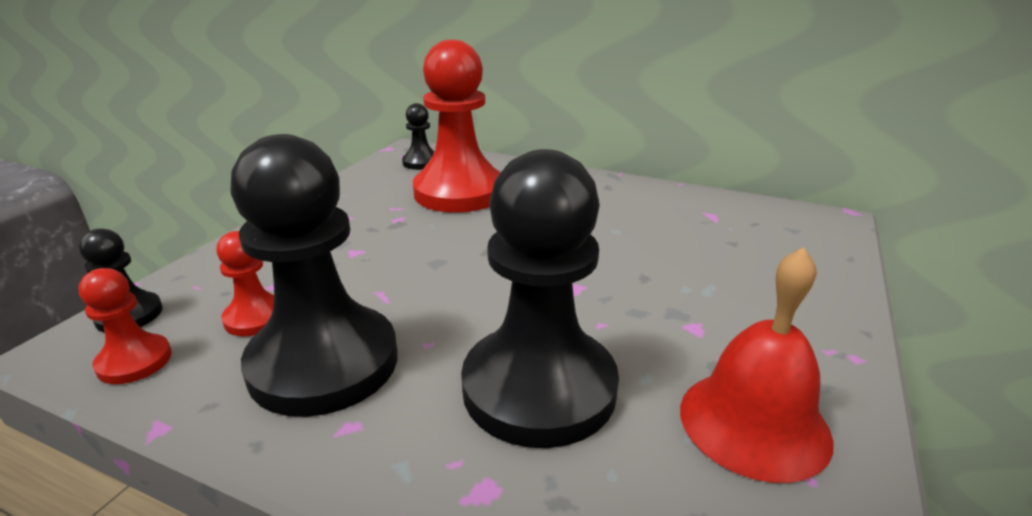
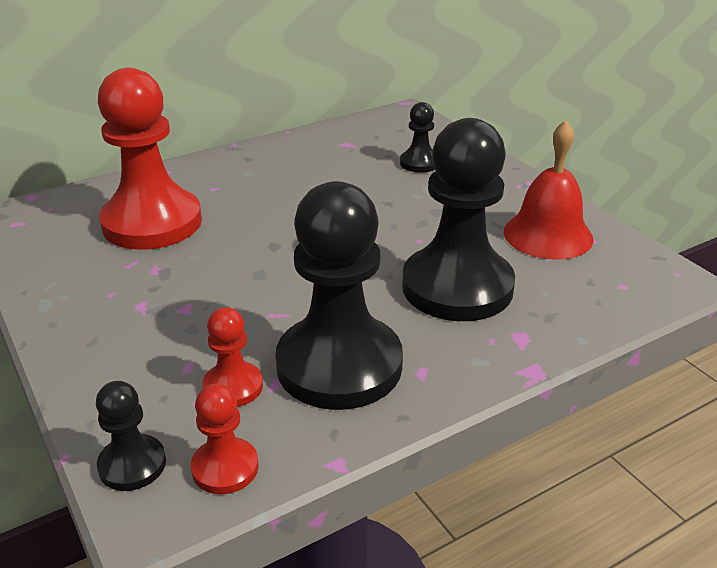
camera: 55 degrees left, 5 degrees up
(421, 162) = (51, 219): black pawn -> black pawn (419, 163)

